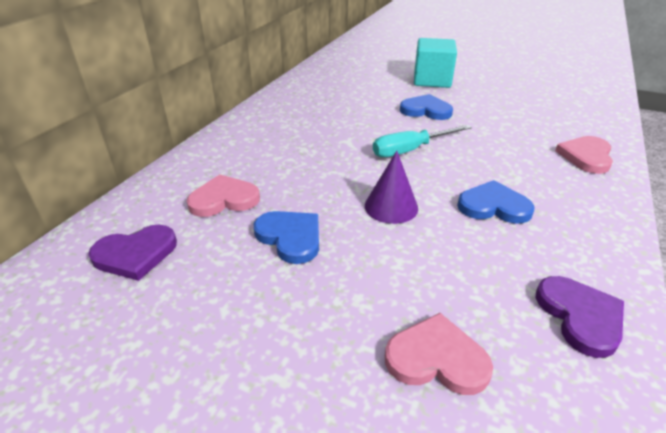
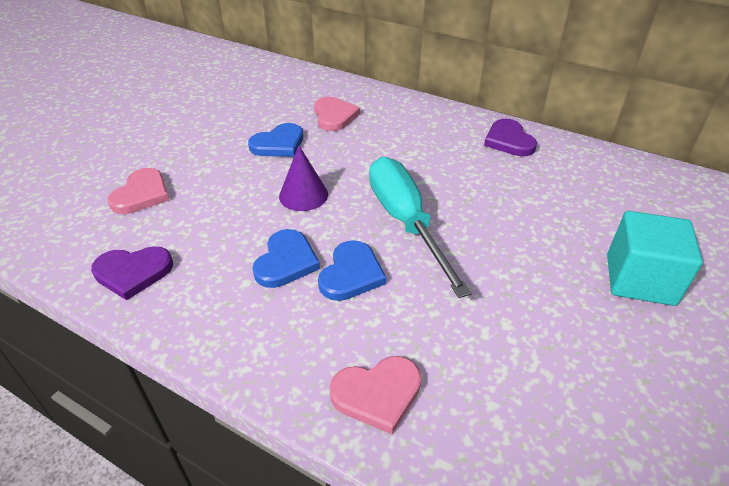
camera: 95 degrees right, 5 degrees up
(135, 254) = (282, 91): purple heart -> purple heart (509, 141)
(410, 150) = (405, 222): turquoise screwdriver -> turquoise screwdriver, size x1.51
(426, 110) = (517, 252): blue heart -> blue heart (351, 274)
(586, 156) = (377, 394): pink heart -> pink heart turned 135 degrees clockwise

